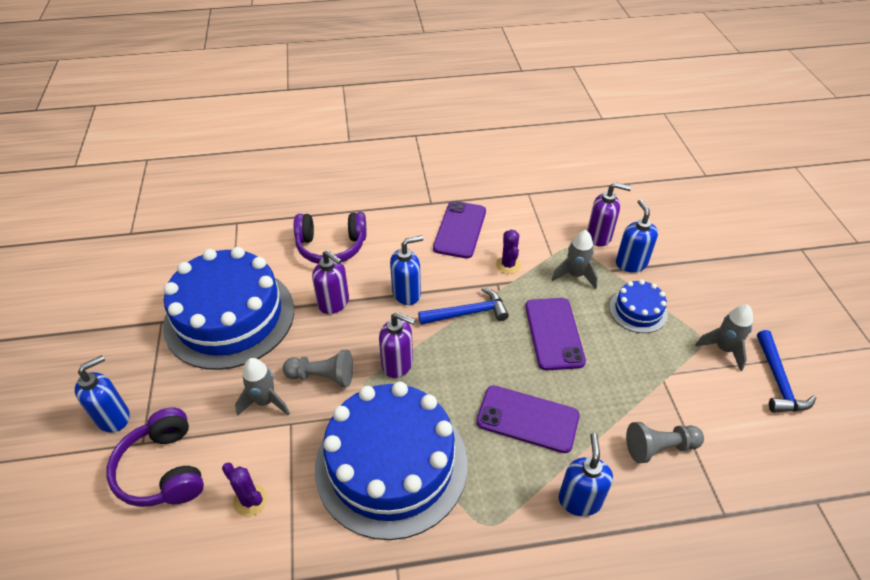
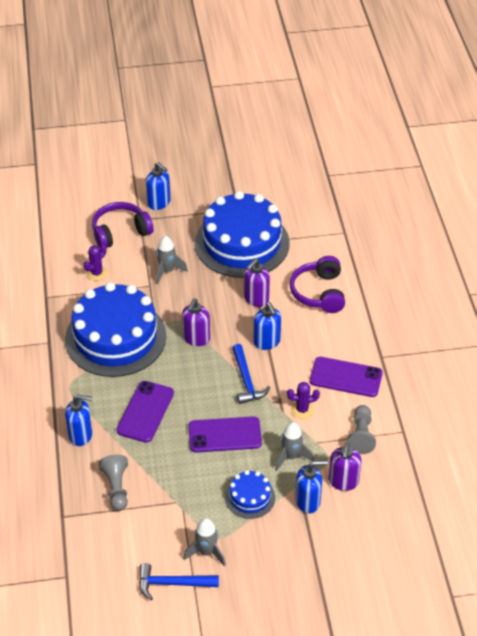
camera: 90 degrees right, 0 degrees up
(322, 376) = (187, 298): grey pawn -> grey pawn (361, 435)

